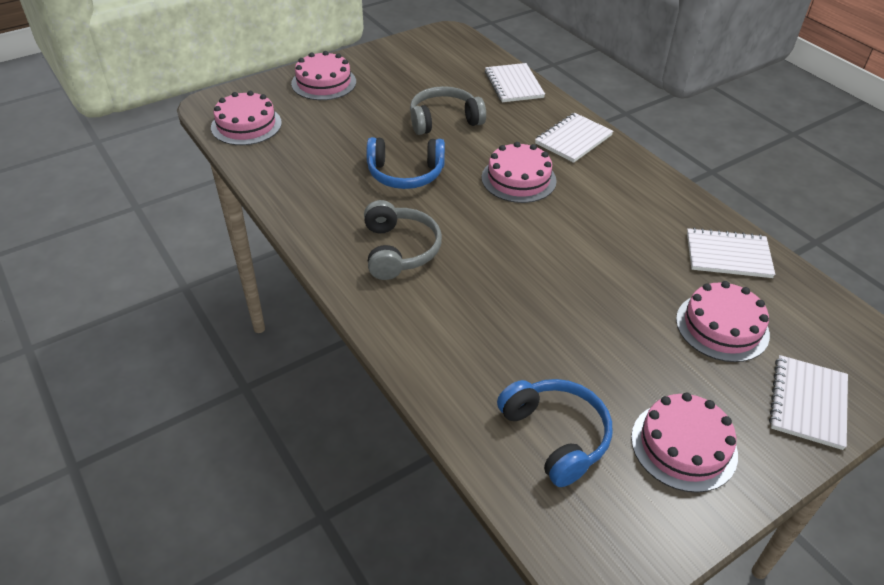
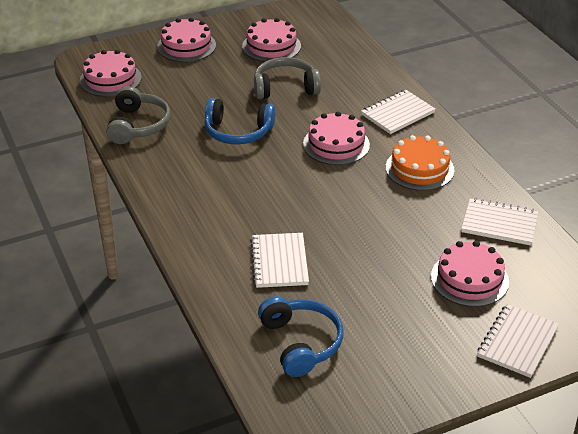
camera: 10 degrees right, 5 degrees down
(399, 250) = (215, 194): grey headphones -> grey headphones (138, 125)
(514, 84) = (359, 59): white notebook -> white notebook (279, 262)
(618, 199) = (419, 169): none -> orange cake
(683, 445) = (401, 361): pink cake -> pink cake (271, 46)

